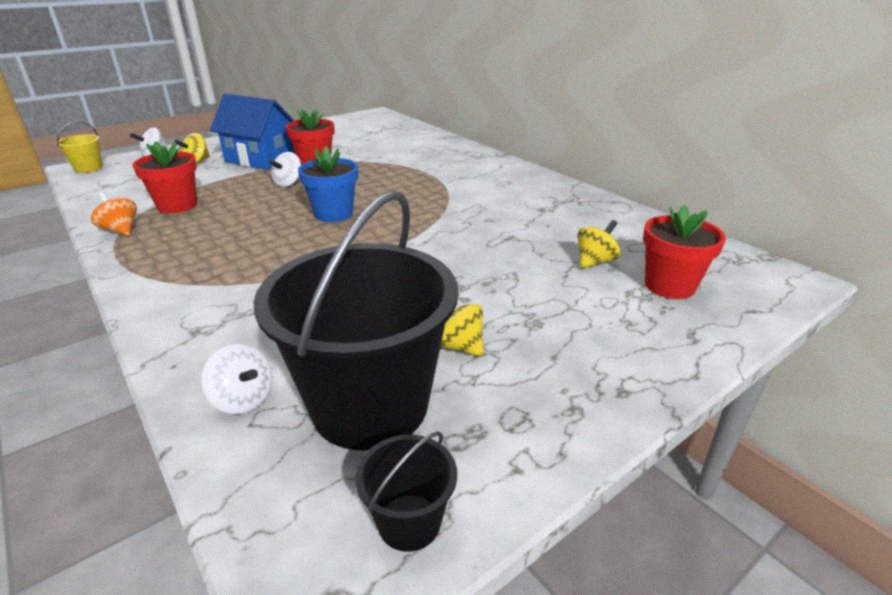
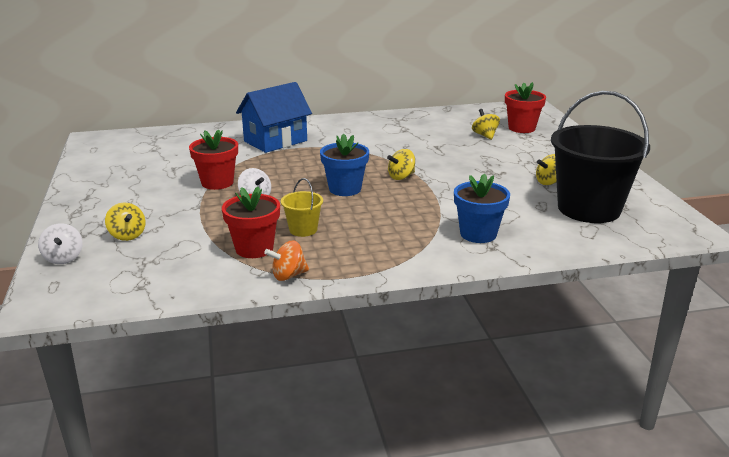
camera: 65 degrees left, 5 degrees down
(88, 168) = (54, 300): yellow bucket -> yellow bucket (303, 230)
(236, 313) = (478, 234): none -> blue flower pot
(243, 399) = (571, 238): white spinning top -> none
(260, 159) = (166, 204): blue house -> blue house (275, 141)
(390, 234) = (401, 177): none -> yellow spinning top
(409, 522) = (664, 212): black bucket -> none

